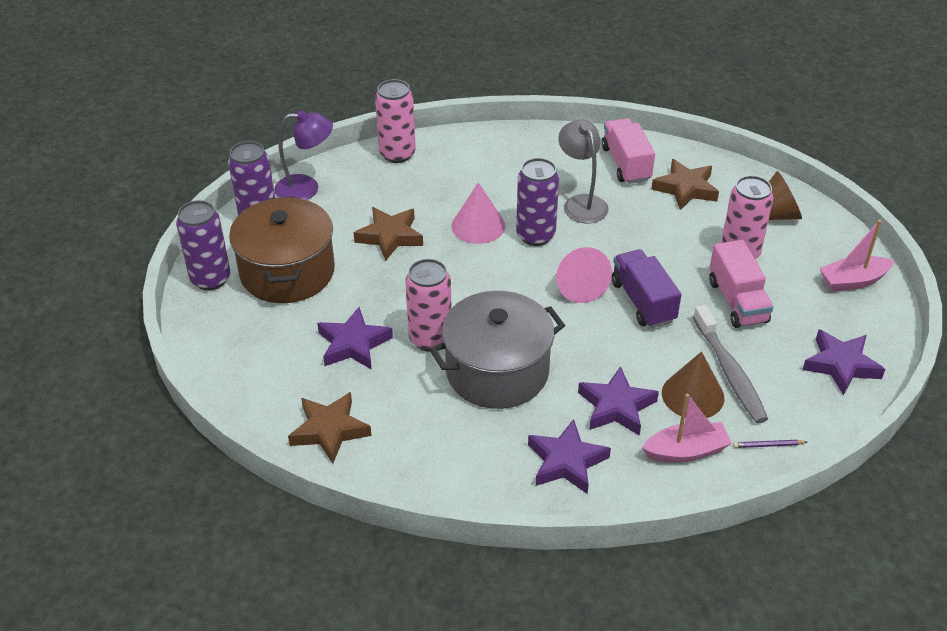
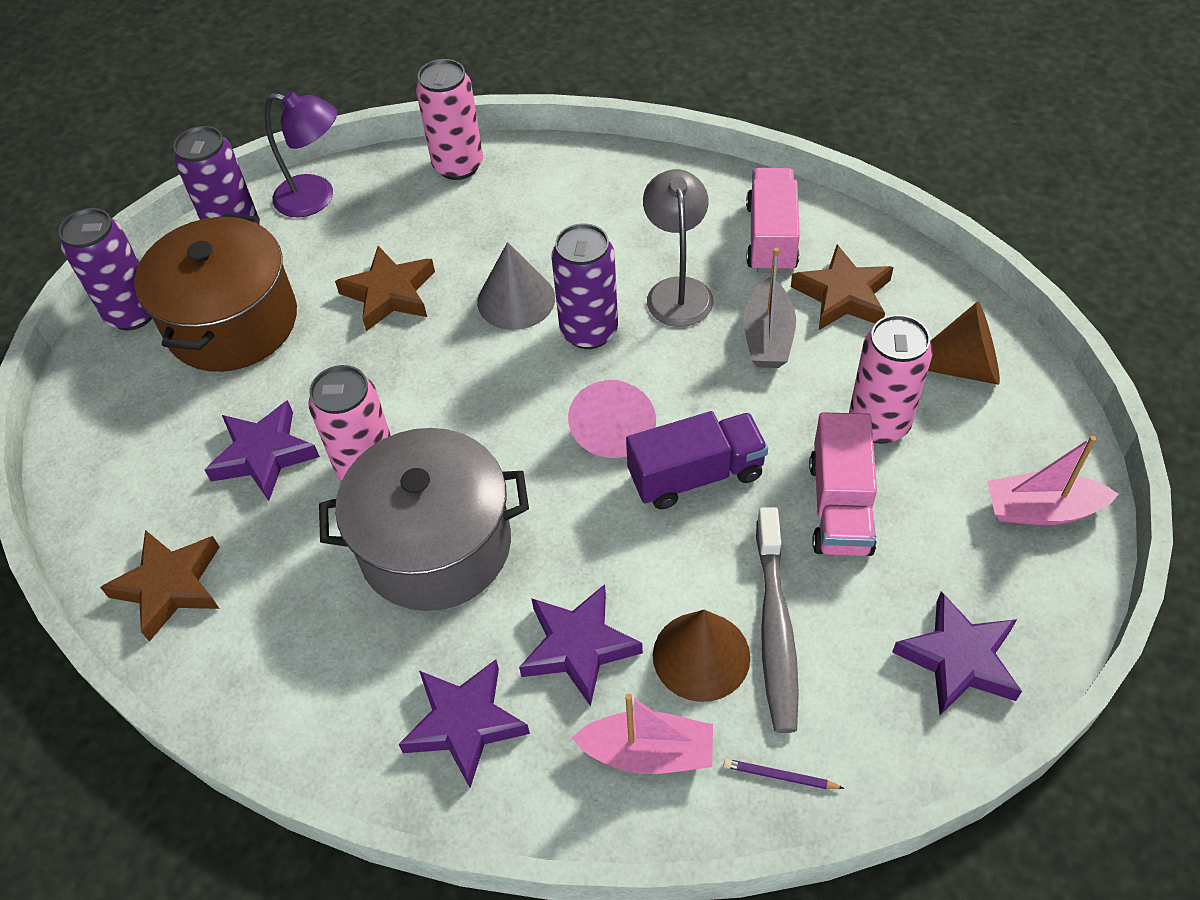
camera: 20 degrees right, 10 degrees up
(478, 225) = (516, 300): pink cone -> grey cone
(643, 302) = (696, 475): purple truck -> purple truck turned 75 degrees clockwise
(650, 219) = (767, 337): none -> grey boat

